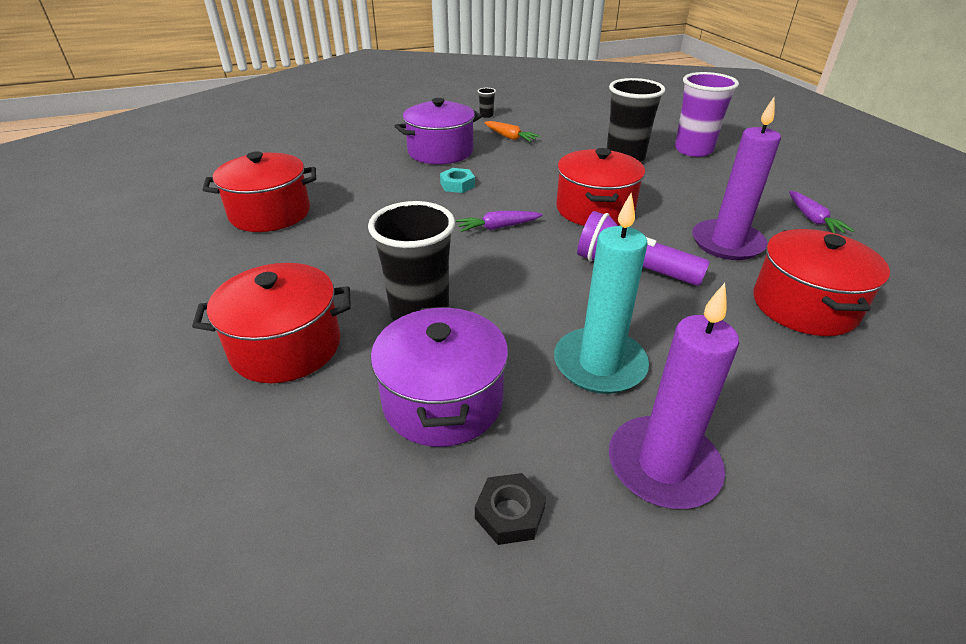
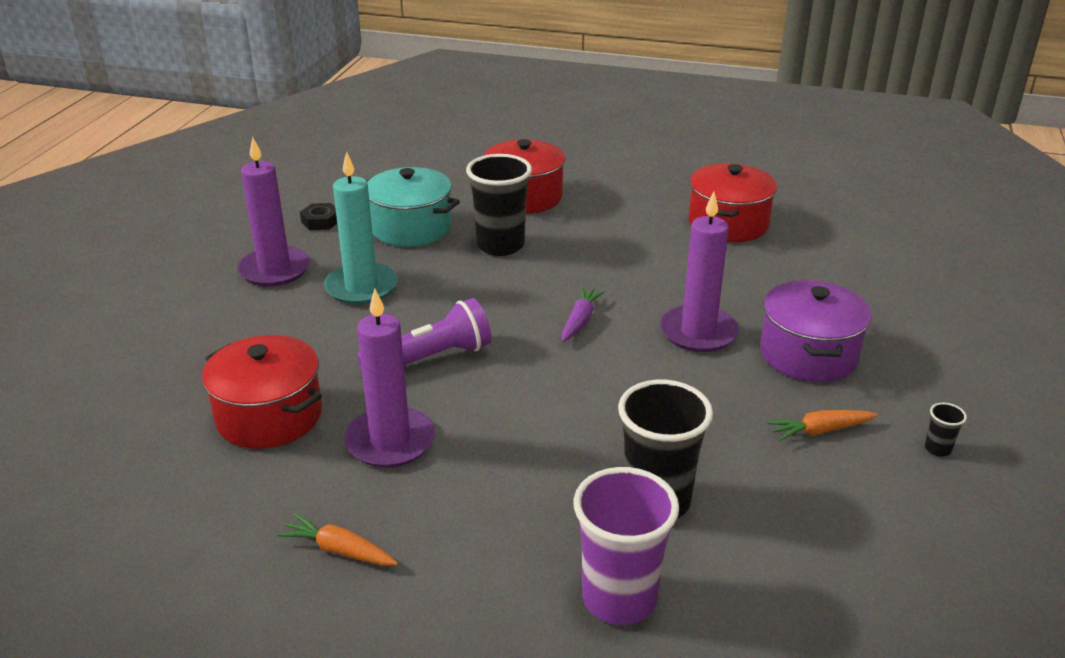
camera: 125 degrees right, 5 degrees down
(443, 401) = (411, 228): purple pot -> turquoise pot
(457, 185) = (698, 332): turquoise nut -> purple candle
(595, 209) = (549, 394): red pot -> none
(812, 219) = (340, 550): purple carrot -> orange carrot

